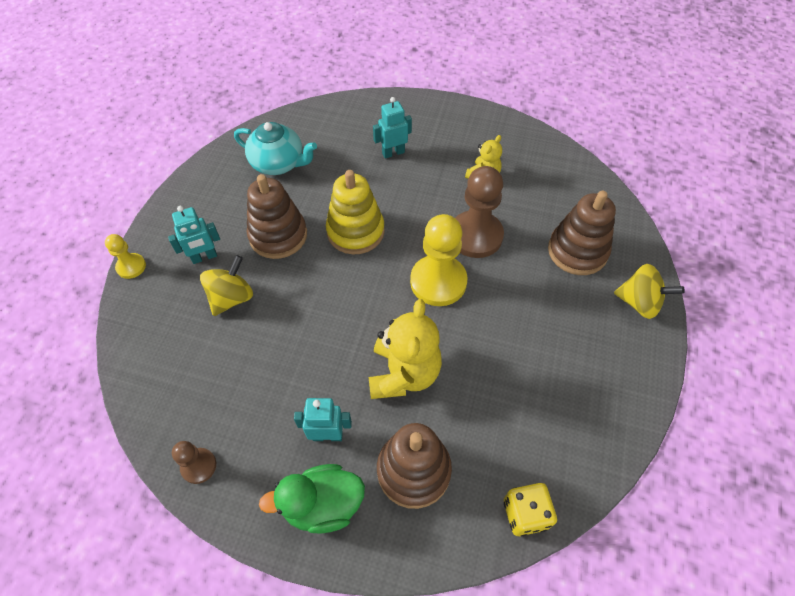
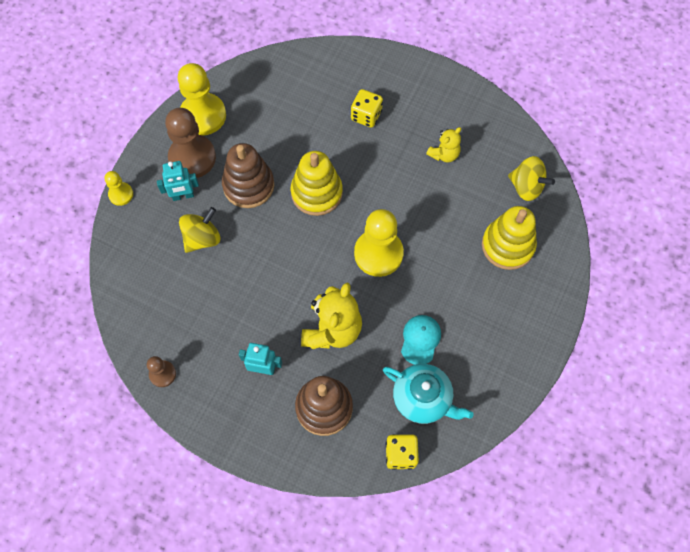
camera: 10 degrees right, 10 degrees up
(218, 177) = (203, 115): none -> yellow pawn
(279, 163) = (259, 110): turquoise teapot -> turquoise teapot (423, 399)
(323, 505) = (251, 420): green duck -> none
(393, 153) = (366, 115): turquoise robot -> yellow dice
(475, 236) = (421, 215): brown pawn -> brown pawn (192, 158)
(511, 367) = (420, 340): none -> turquoise cap
(577, 251) = (507, 245): brown stacking toy -> yellow stacking toy
(639, 303) = (546, 303): yellow spinning top -> yellow spinning top (526, 187)

